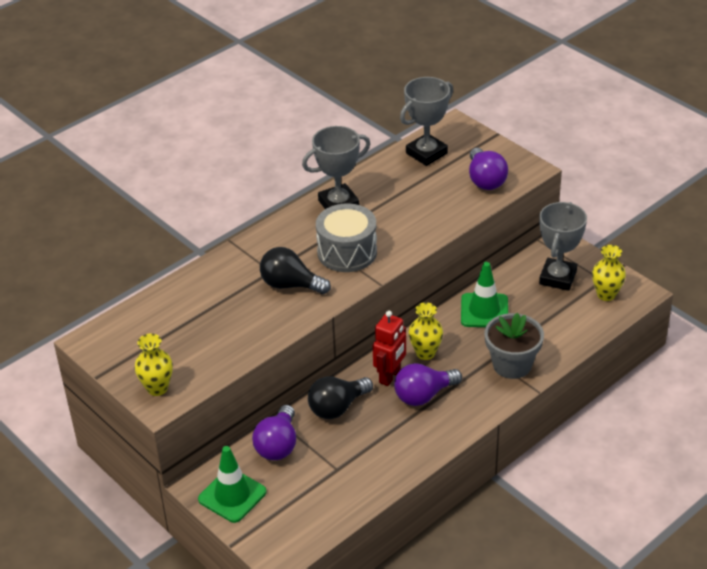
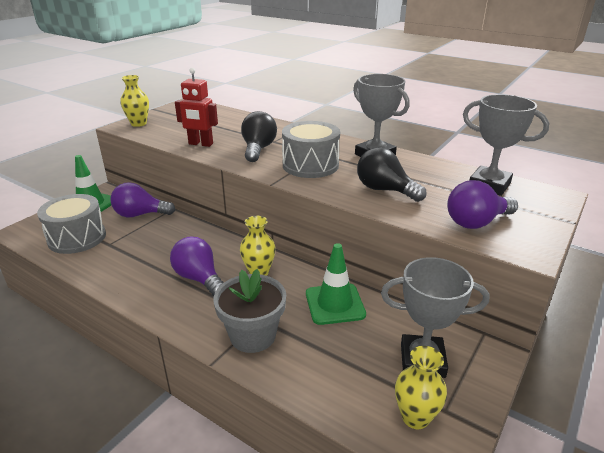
camera: 75 degrees right, 10 degrees down
(314, 499) = (77, 238): none -> grey drum
(337, 407) = (182, 234): black light bulb -> black light bulb (385, 190)
(390, 376) = (223, 256): red robot -> red robot (200, 144)

